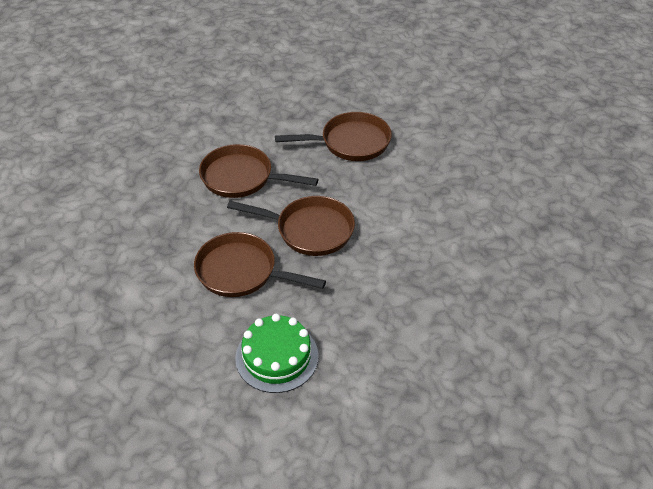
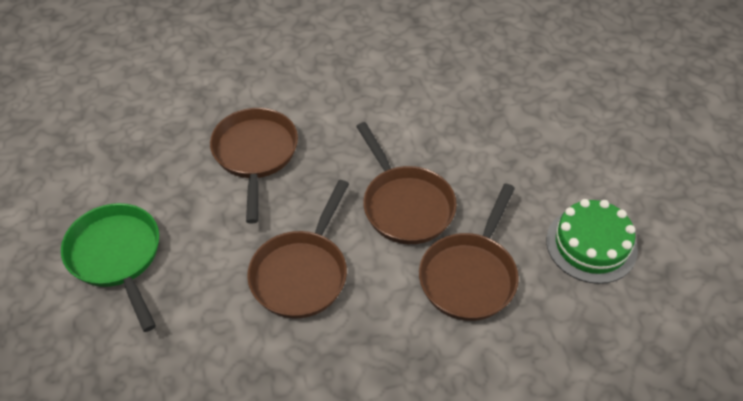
camera: 85 degrees left, 5 degrees up
(253, 92) = (117, 256): none -> green pan
(310, 230) = (405, 205): brown pan -> brown pan turned 135 degrees clockwise

